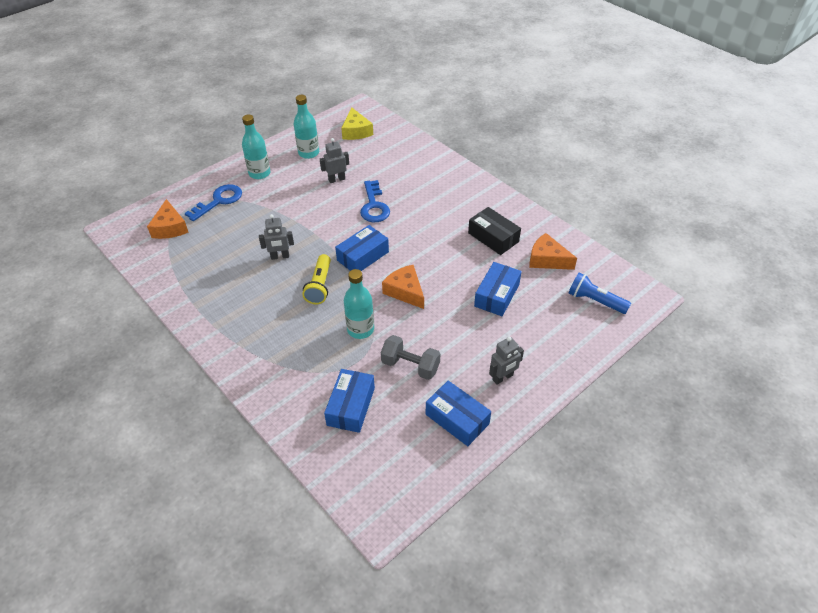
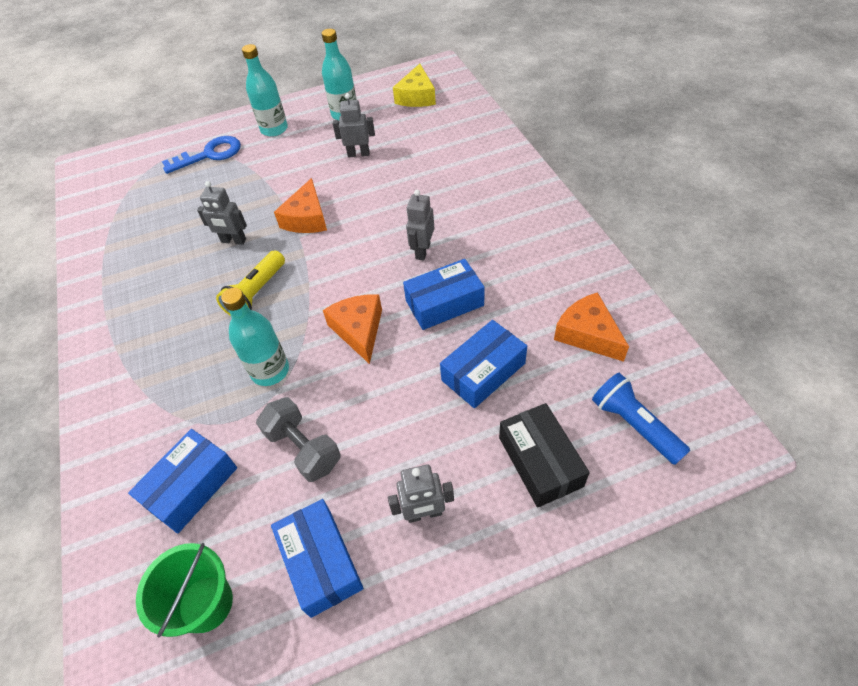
camera: 25 degrees right, 5 degrees up
(170, 227) = (139, 176): orange cheese -> orange cheese (307, 218)
(363, 256) = (332, 265): blue box -> blue box (444, 303)
(374, 206) = (385, 198): blue key -> none
(401, 460) = (206, 603): none -> green bucket
(419, 234) = (422, 251): none -> grey robot
(493, 237) = (522, 279): black box -> black box (540, 461)

